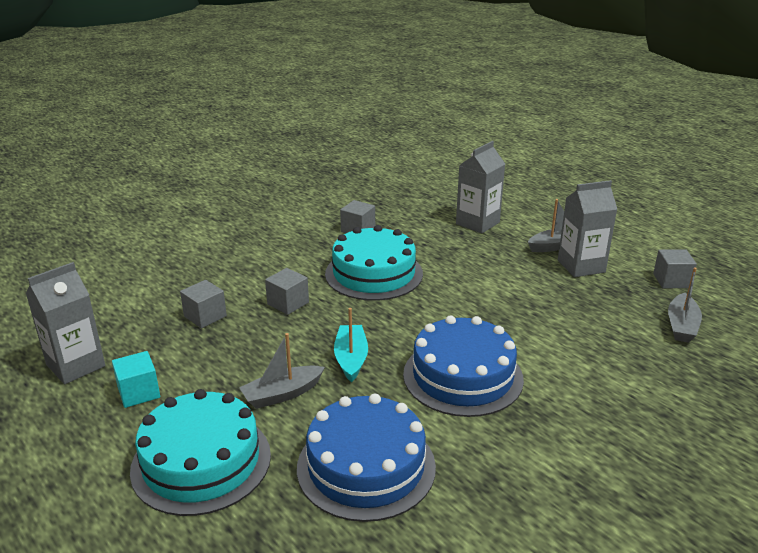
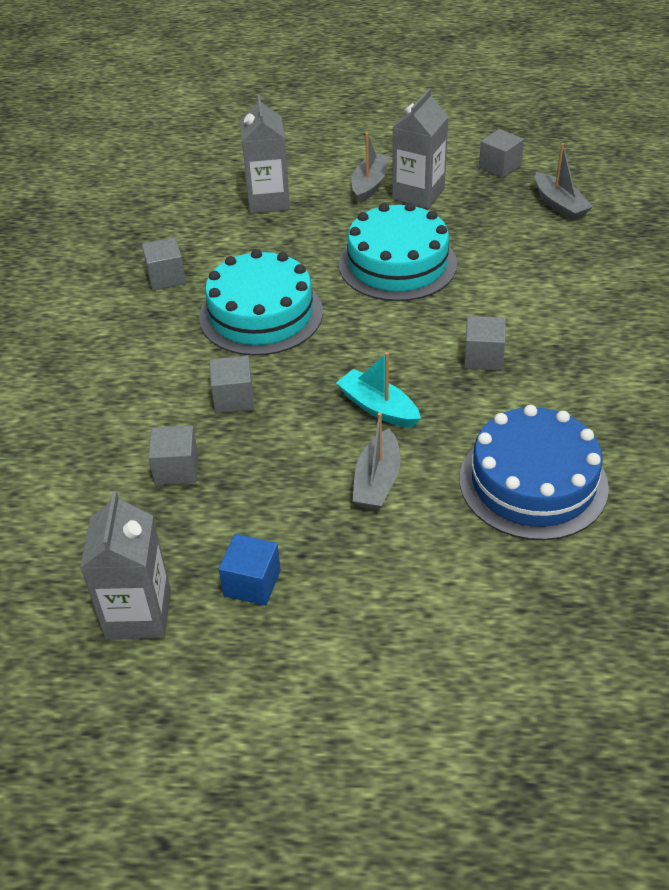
camera: 45 degrees left, 15 degrees up
(139, 392) = (252, 583): turquoise cube -> blue cube
(201, 461) = (414, 586): turquoise cake -> turquoise cake (397, 264)
(463, 376) = (483, 357): blue cake -> grey cube

